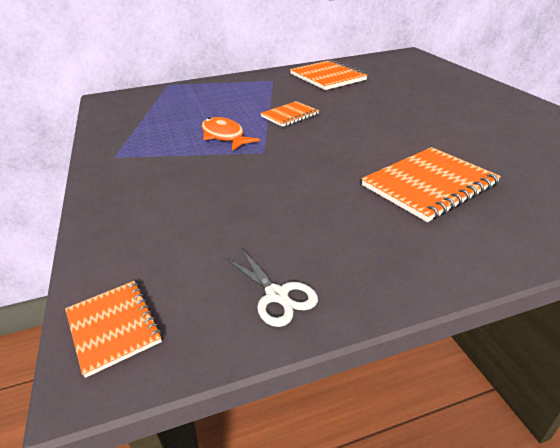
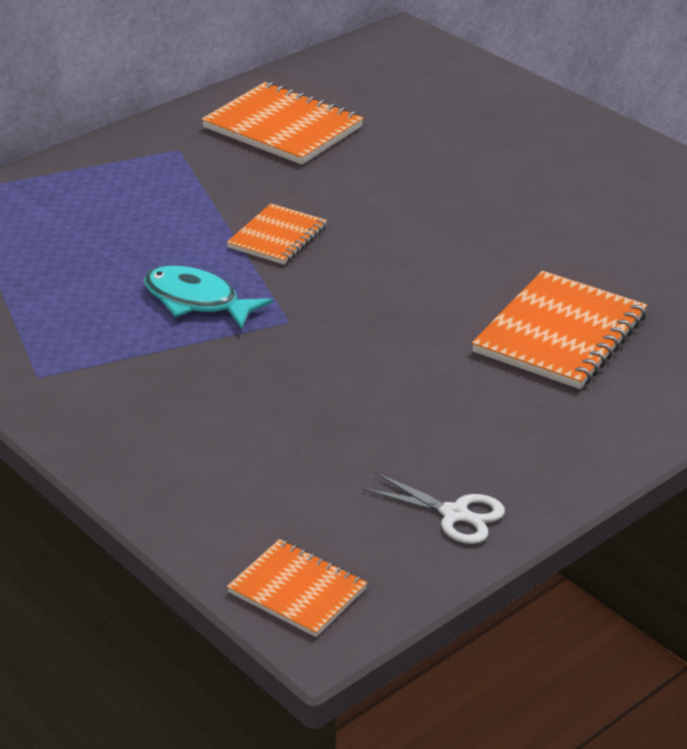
camera: 25 degrees left, 0 degrees up
(224, 136) = (197, 301): orange fish -> turquoise fish

